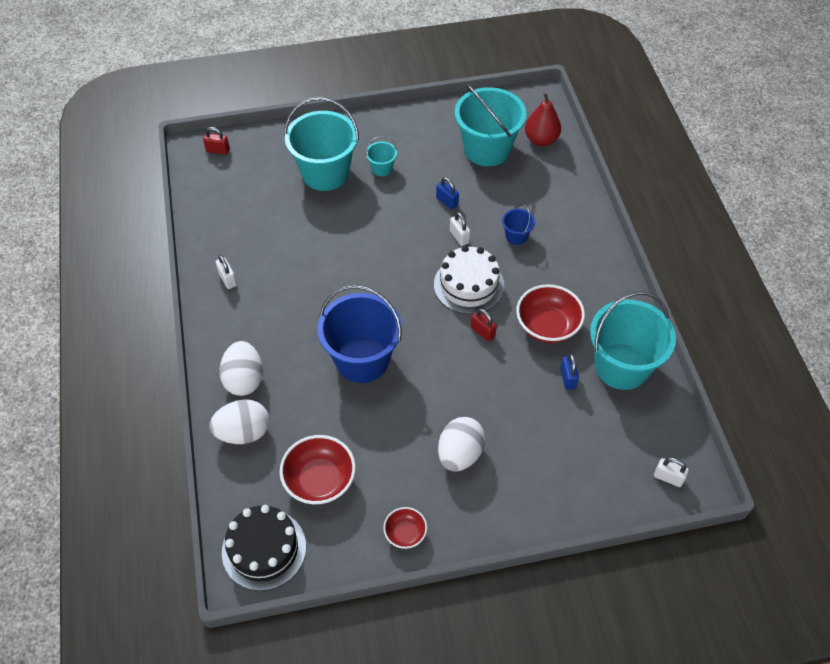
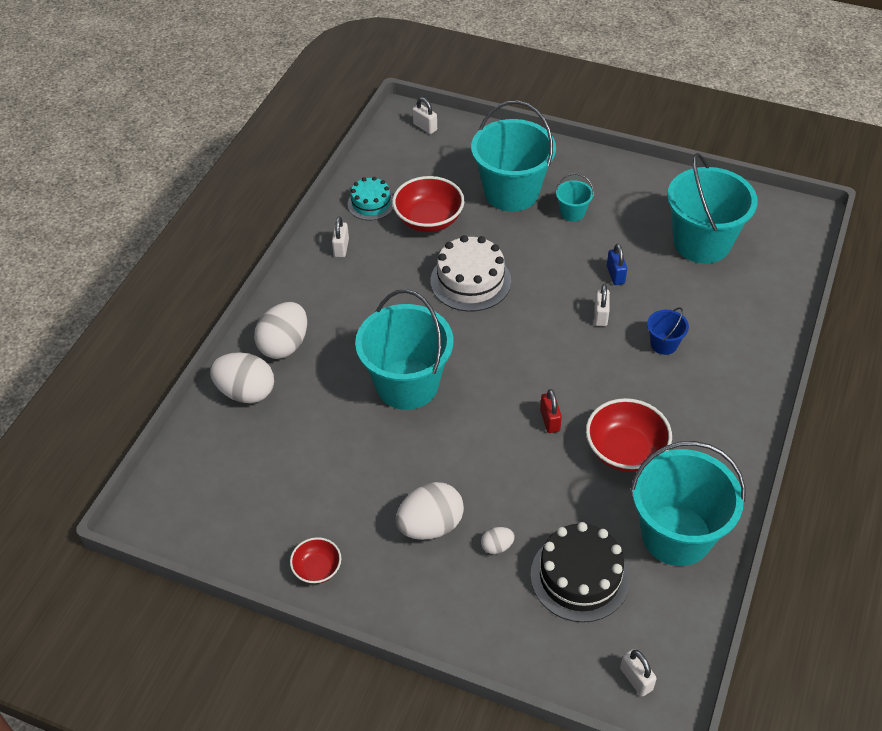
camera: 35 degrees right, 5 degrees down
(218, 150) = (425, 127): red padlock -> white padlock
(223, 232) = (371, 203): none -> turquoise cake
(264, 549) = (181, 506): black cake -> black cake (579, 576)
(319, 480) = (278, 473): red bowl -> red bowl (429, 220)
(362, 360) = (407, 384): blue bucket -> turquoise bucket
(469, 285) = (572, 367): white cake -> white cake (470, 281)
(515, 442) = (497, 546): none -> white egg
(541, 140) = (772, 259): red pear -> none
(568, 378) = (605, 514): blue padlock -> none

